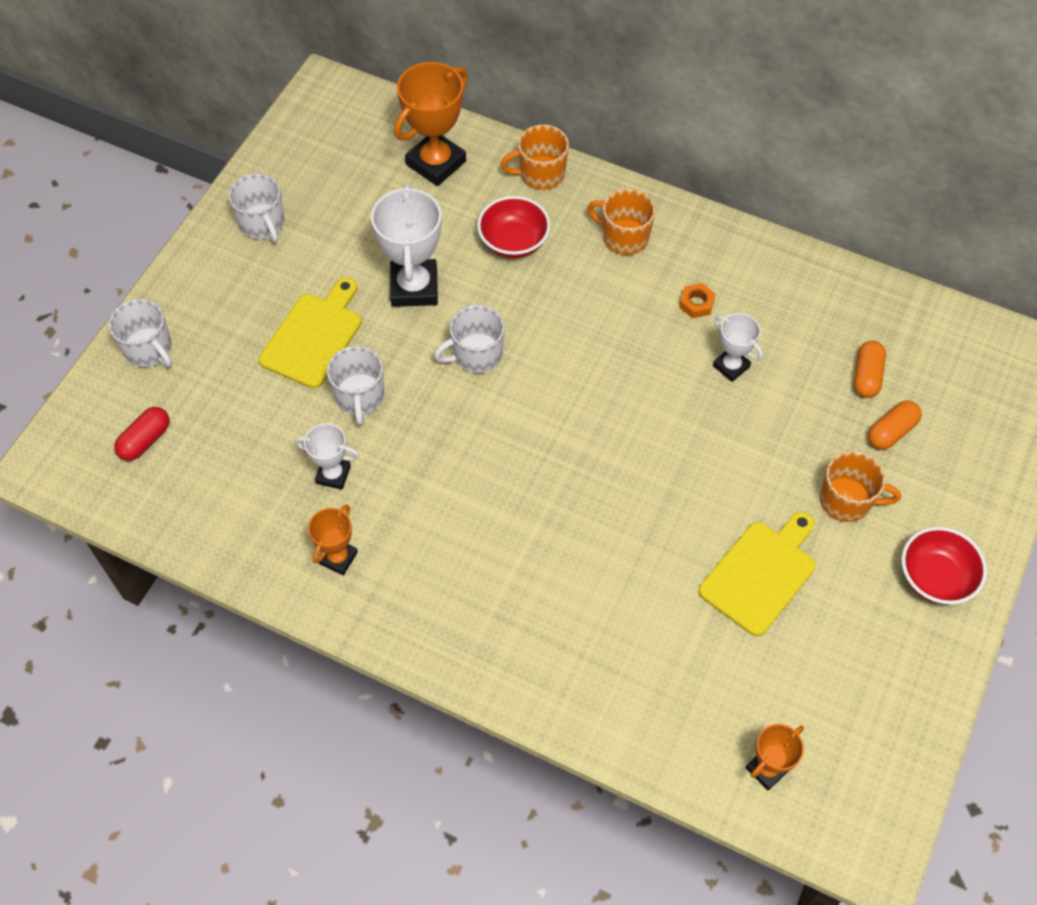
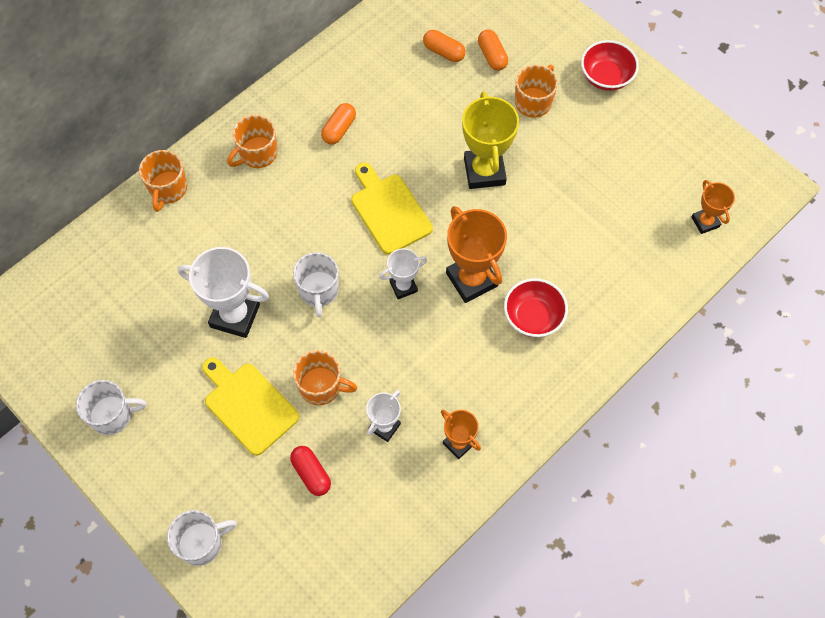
camera: 70 degrees left, 5 degrees up
(145, 440) = (293, 567): red capsule -> red capsule (311, 473)
(360, 397) = (321, 387): white mug -> orange mug
(436, 163) = (117, 261): orange trophy -> orange trophy (471, 279)
(513, 242) = (225, 230): red bowl -> red bowl (533, 317)
(696, 303) = (339, 129): orange nut -> orange capsule
(714, 475) = (484, 171): none -> yellow trophy
(731, 366) = (401, 128): white trophy -> white trophy (403, 286)
(760, 573) = (569, 173): yellow cutting board -> yellow cutting board (389, 211)

